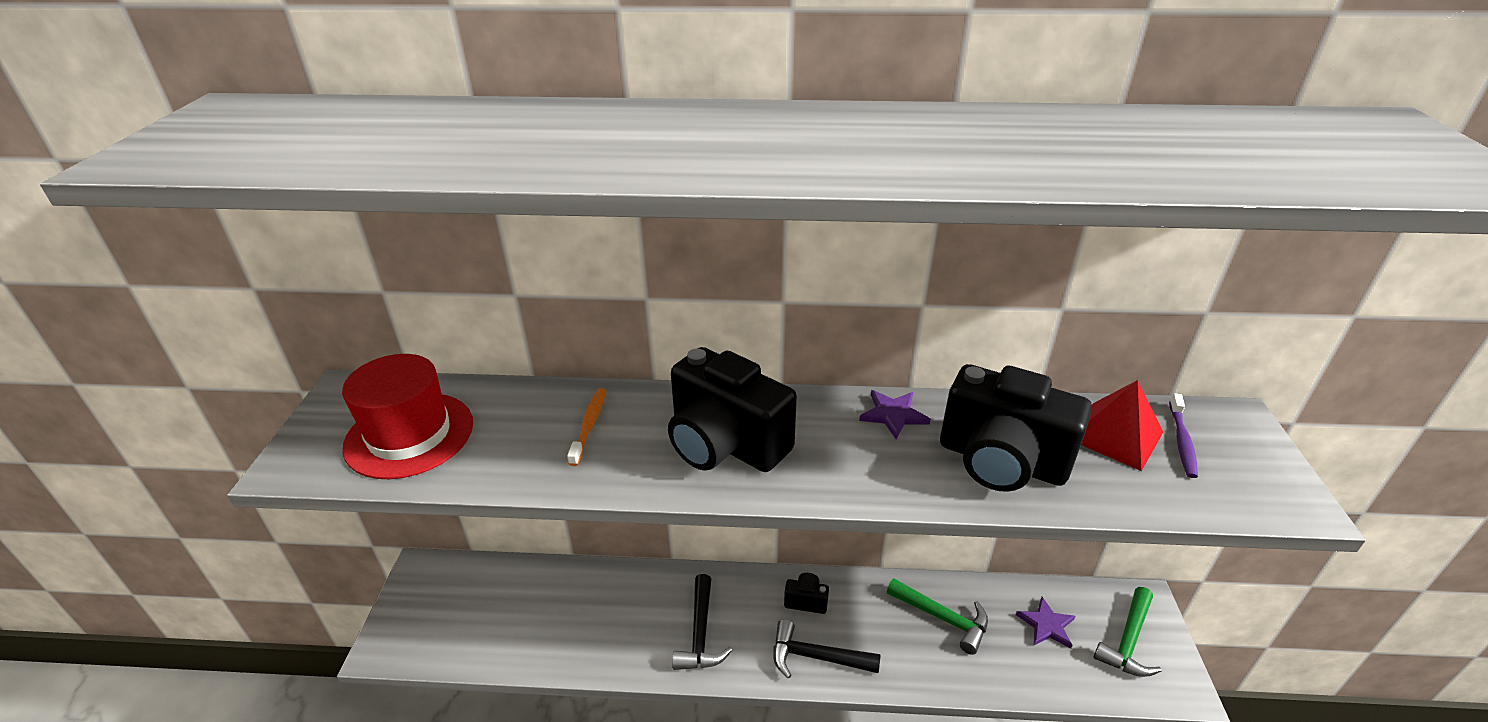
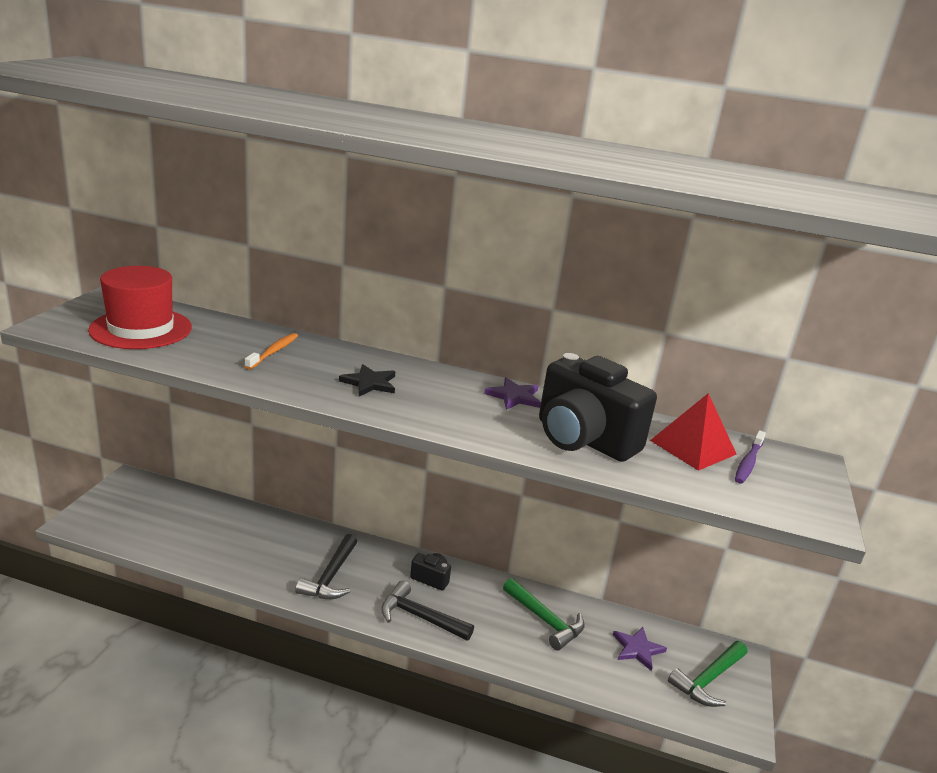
camera: 10 degrees right, 10 degrees down
(725, 444) = (369, 383): black camera -> black star

